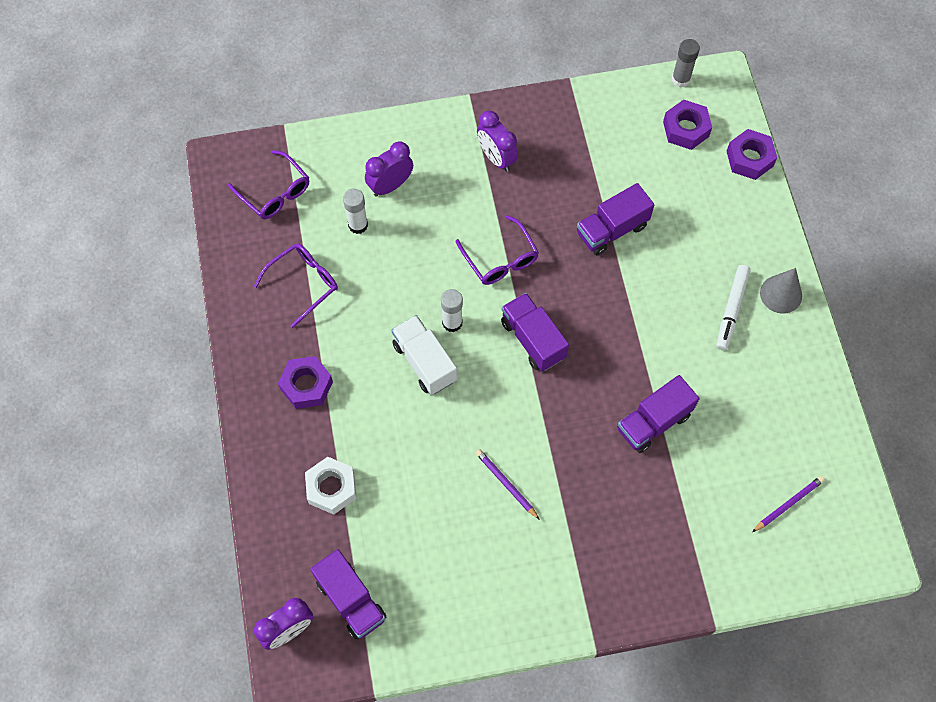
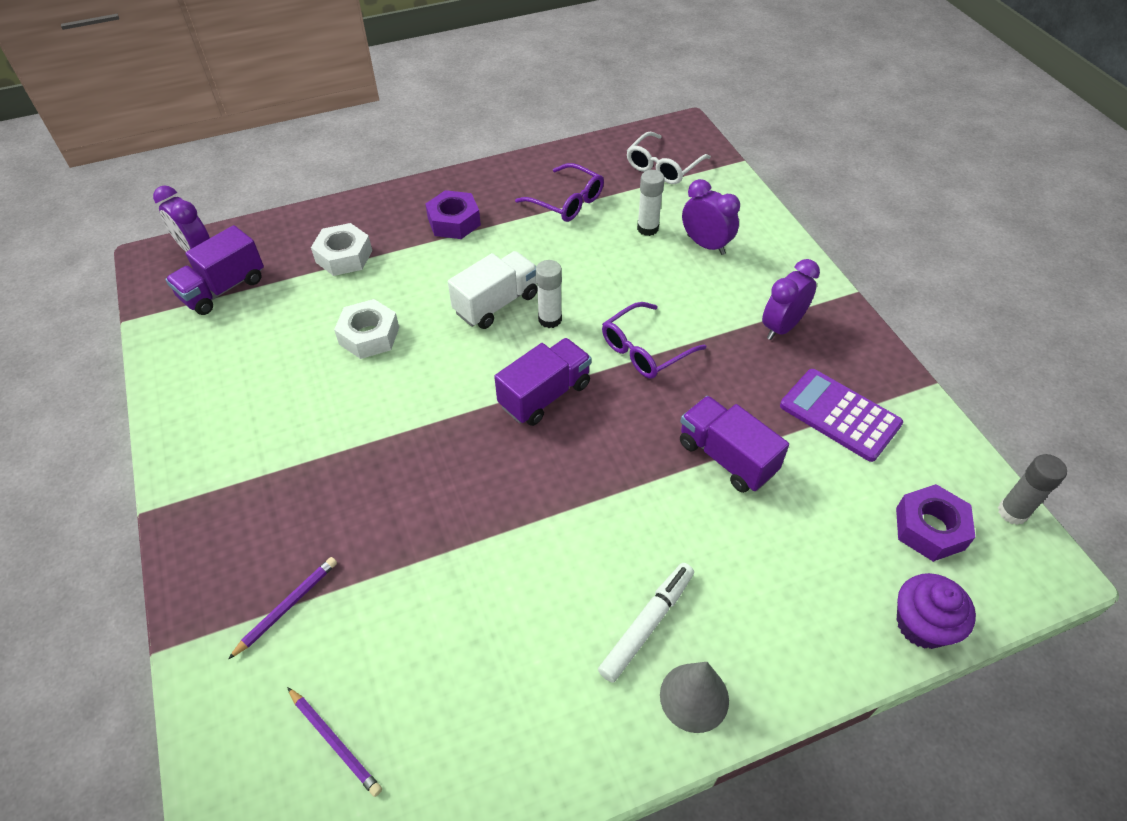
camera: 80 degrees right, 15 degrees down
(275, 193) = (663, 167): purple glasses -> white glasses
(440, 469) = (369, 335): none -> white nut
(506, 484) = (354, 395): purple pencil -> purple pencil (287, 606)
(587, 148) = (839, 415): none -> purple calculator
(653, 422) = (450, 540): purple truck -> none
(732, 310) = (646, 625): white marker -> white marker turned 120 degrees clockwise
(749, 158) = (922, 624): purple nut -> purple cupcake

